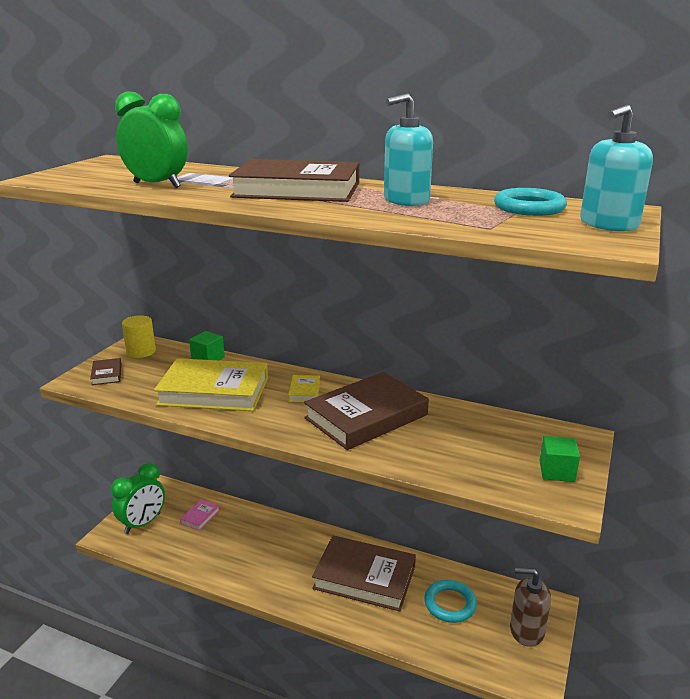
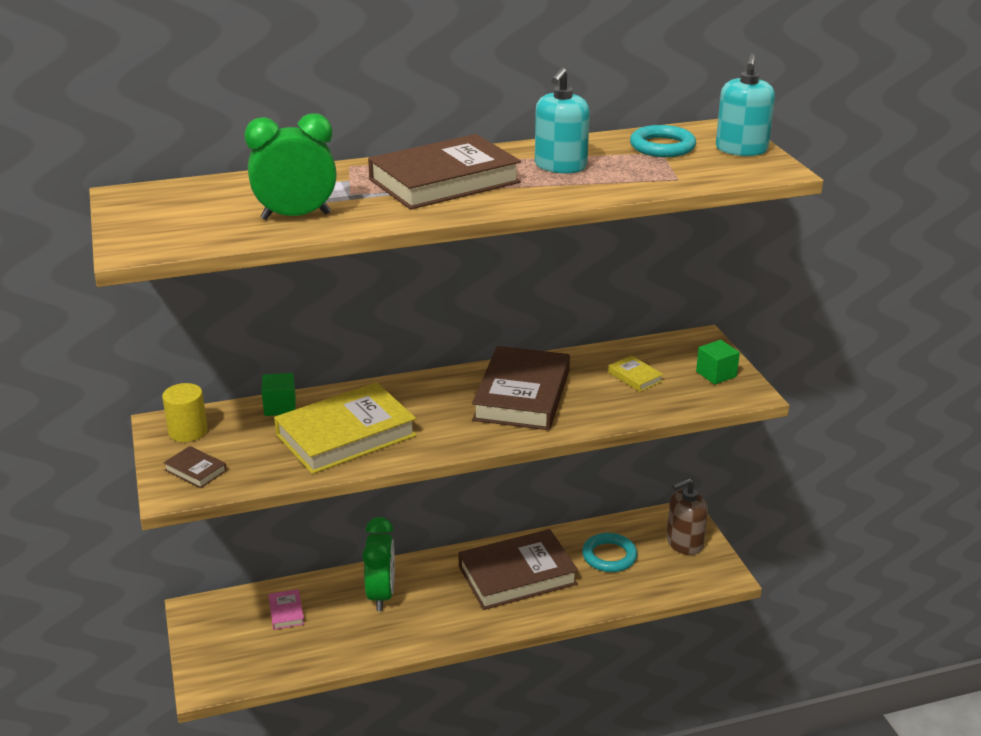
camera: 40 degrees left, 5 degrees up
(142, 523) = (229, 652): green clock -> green clock (381, 595)
(304, 391) = (433, 397): yellow book -> yellow book (635, 377)

